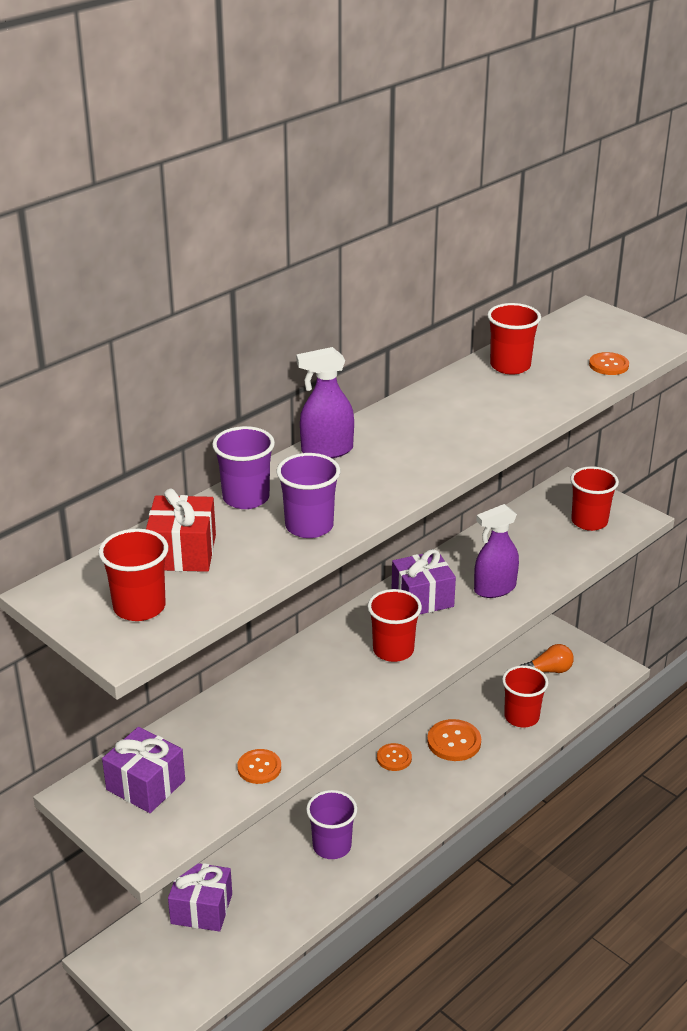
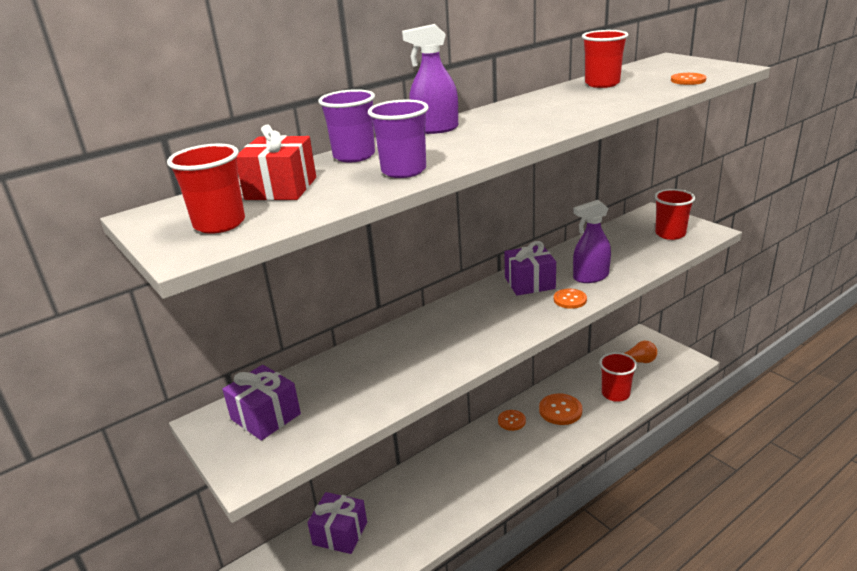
camera: 10 degrees right, 5 degrees down
(259, 768) = (368, 405): orange button -> orange button (570, 299)
(332, 846) = (454, 487): purple cup -> none
(393, 650) = (501, 318): red cup -> none

